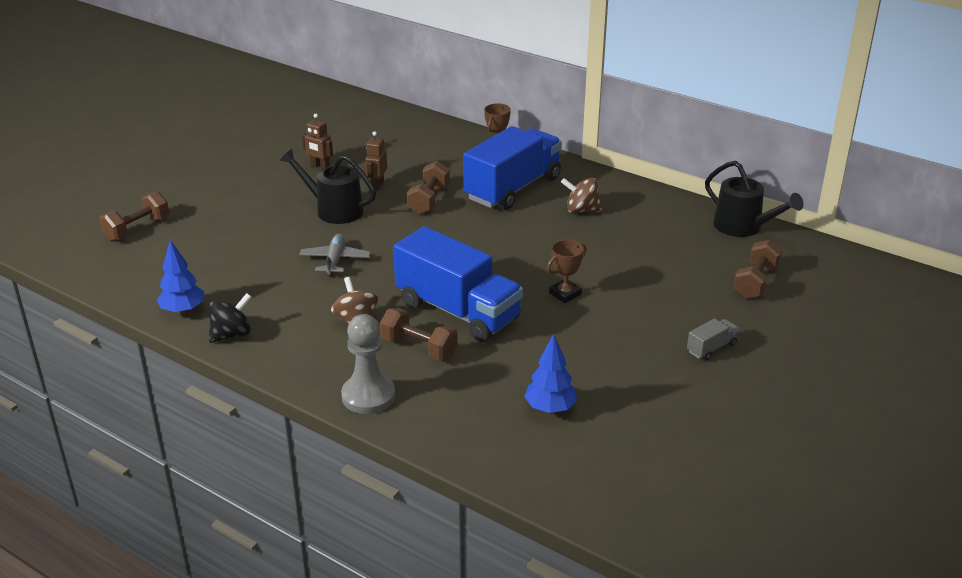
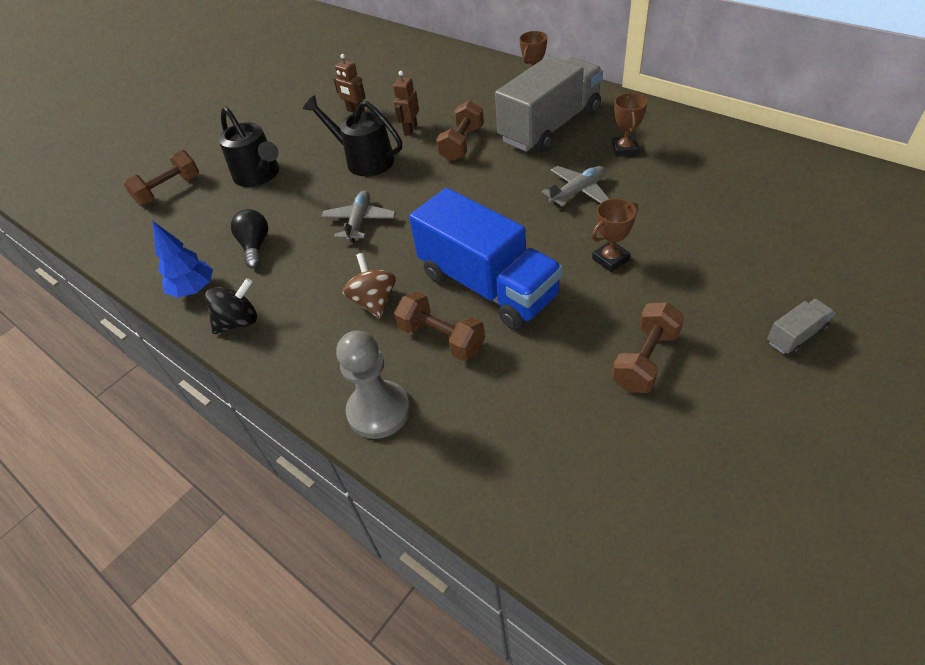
camera: 10 degrees right, 15 degrees up
(236, 278) = (255, 246): none -> black light bulb
(513, 188) = (550, 126): blue truck -> grey truck
(537, 242) = (577, 191): none -> grey plane
(550, 408) = (597, 431): blue tree -> none
(581, 210) = (625, 149): brown spinning top -> brown trophy
(743, 227) = (811, 163): black watering can -> black watering can (259, 175)
(755, 282) = (838, 238): brown dumbbell -> brown dumbbell (645, 360)

